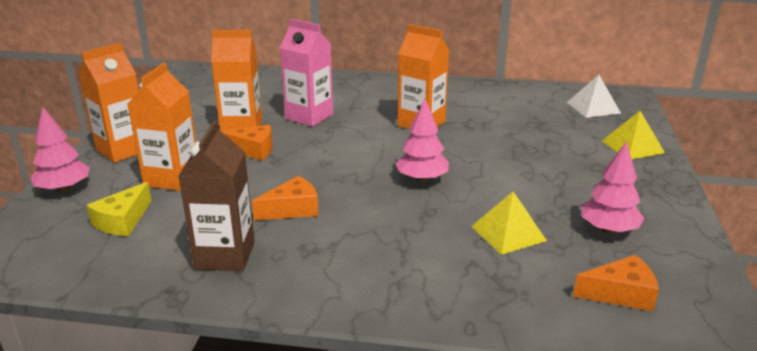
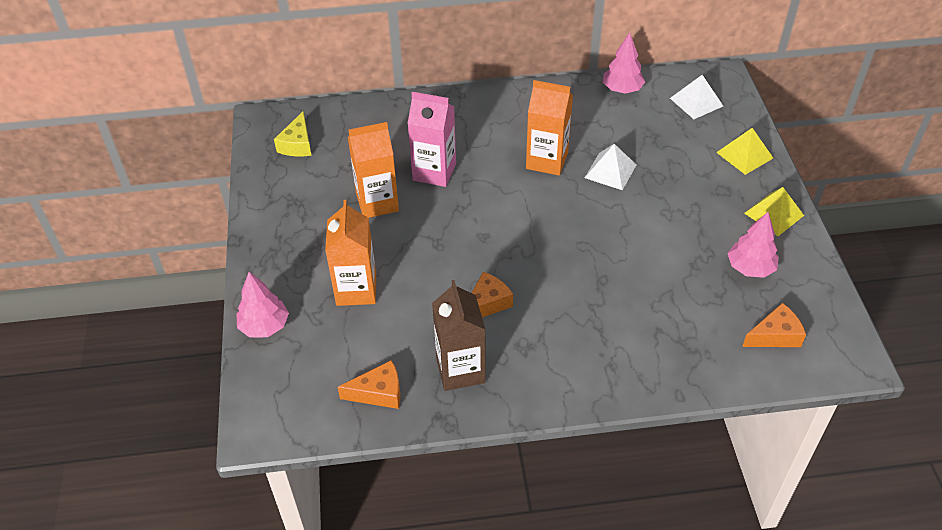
camera: 15 degrees left, 20 degrees up
(122, 221) = (348, 352): yellow cheese -> yellow cheese (297, 144)
(123, 150) = (282, 261): orange carton -> none
(252, 150) = (407, 234): orange cheese -> orange cheese (379, 392)
(422, 179) = (579, 240): pink tree -> pink tree (622, 89)
(482, 138) = (610, 171): none -> white pyramid
(508, 233) = (674, 290): yellow pyramid -> yellow pyramid (774, 214)

